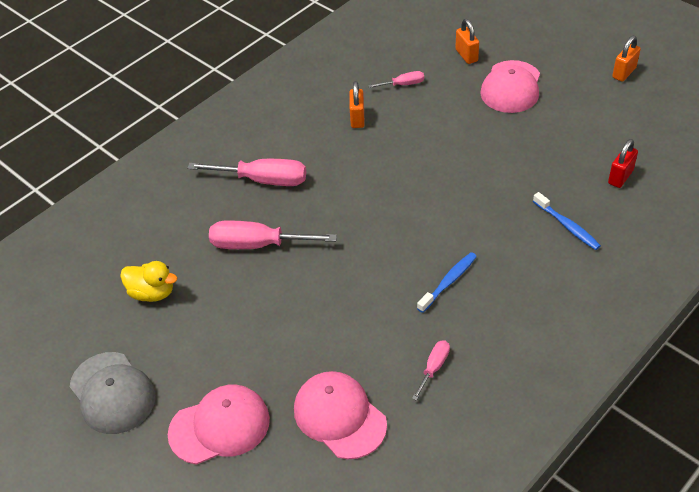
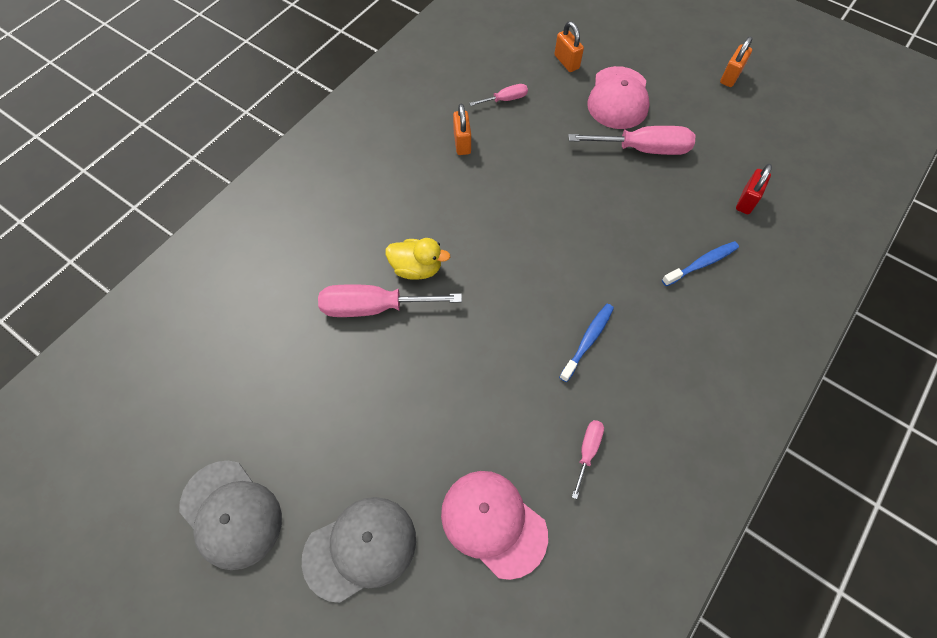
camera: 10 degrees left, 15 degrees up
(152, 293) = (262, 377): yellow duck -> yellow duck (417, 268)
(219, 426) = (360, 548): pink cap -> grey cap
(263, 180) = (369, 225): pink screwdriver -> pink screwdriver (643, 149)
(567, 226) = (701, 263): blue toothbrush -> blue toothbrush turned 75 degrees counterclockwise

